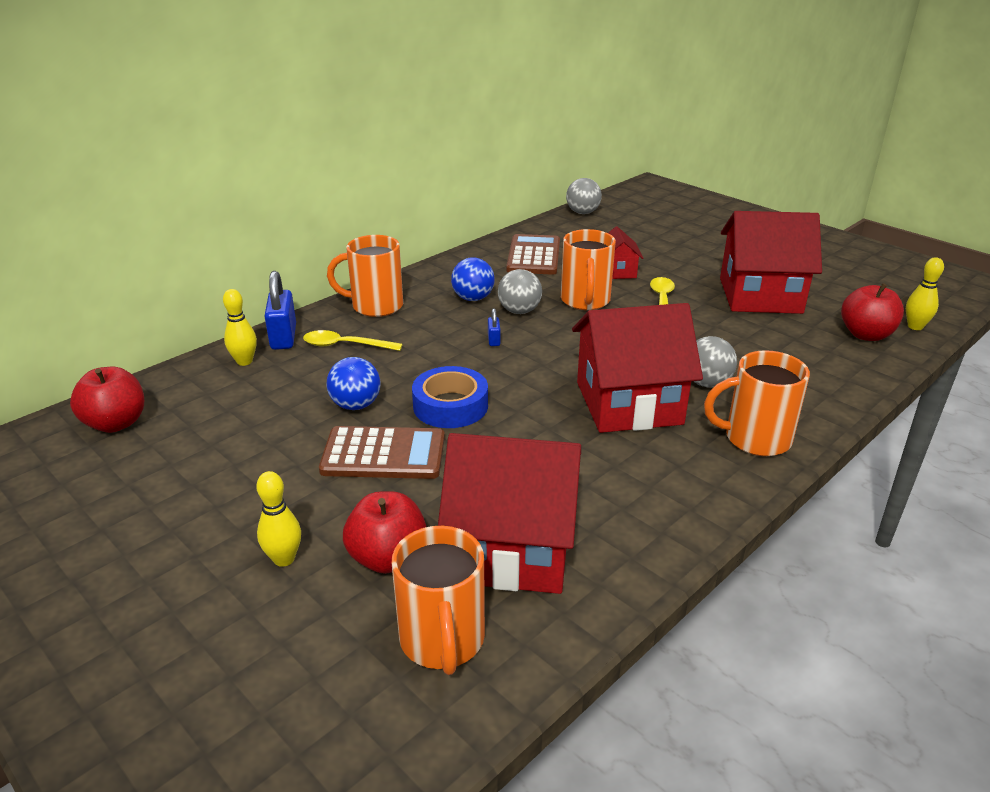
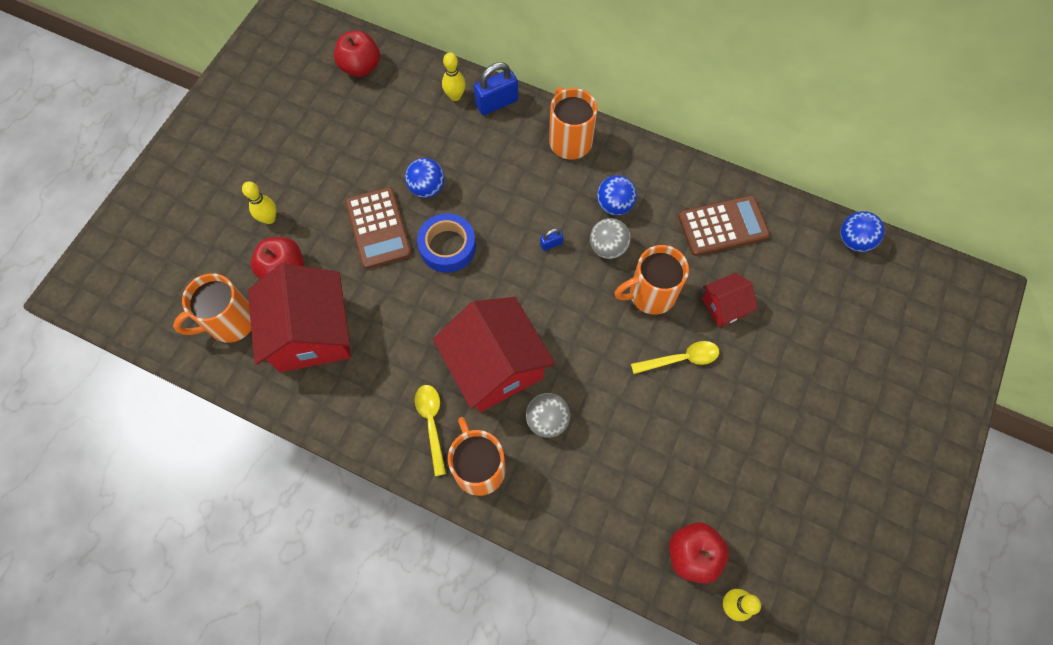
camera: 70 degrees right, 35 degrees up
(345, 345) = (501, 147): yellow spoon -> yellow spoon (431, 423)
(582, 212) = (854, 241): grey ball -> blue ball
(760, 295) = (733, 447): red house -> none

